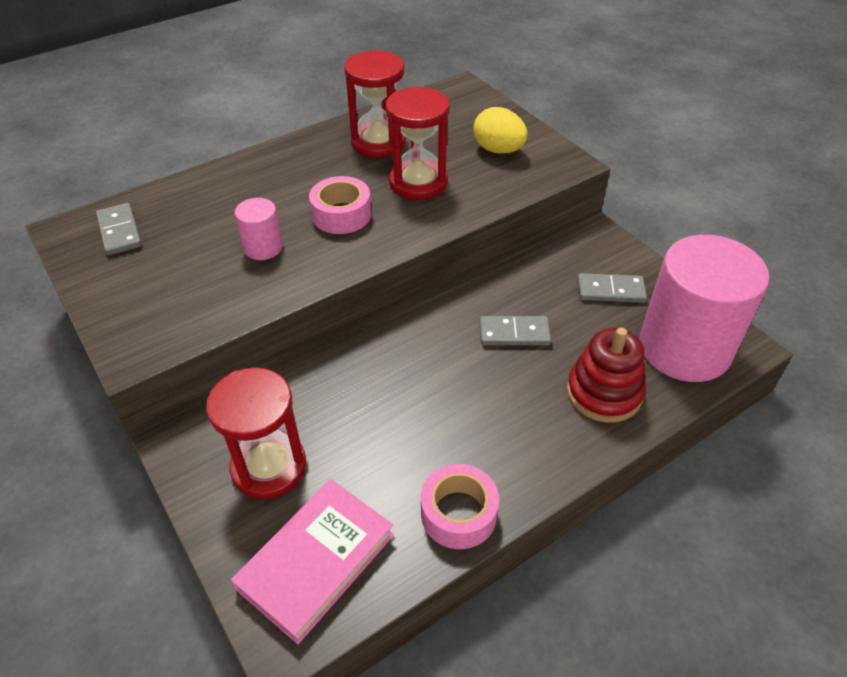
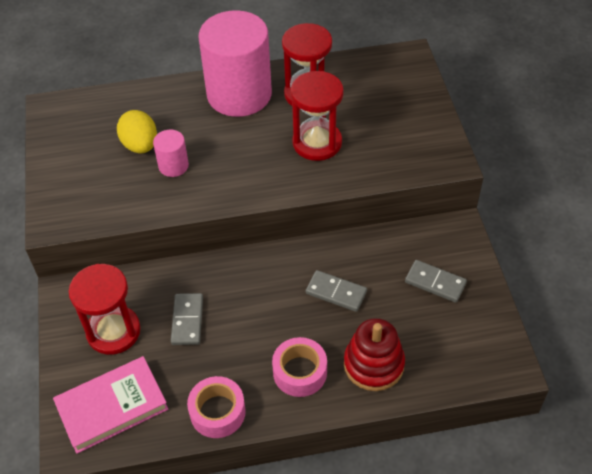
camera: 25 degrees right, 5 degrees up
(120, 231) = (84, 120): grey domino -> grey domino (187, 320)
(341, 214) = (243, 154): pink tape -> pink tape (300, 372)
(498, 150) = (400, 130): yellow egg -> yellow egg (140, 145)
(684, 348) = (461, 352): pink cylinder -> pink cylinder (239, 94)

